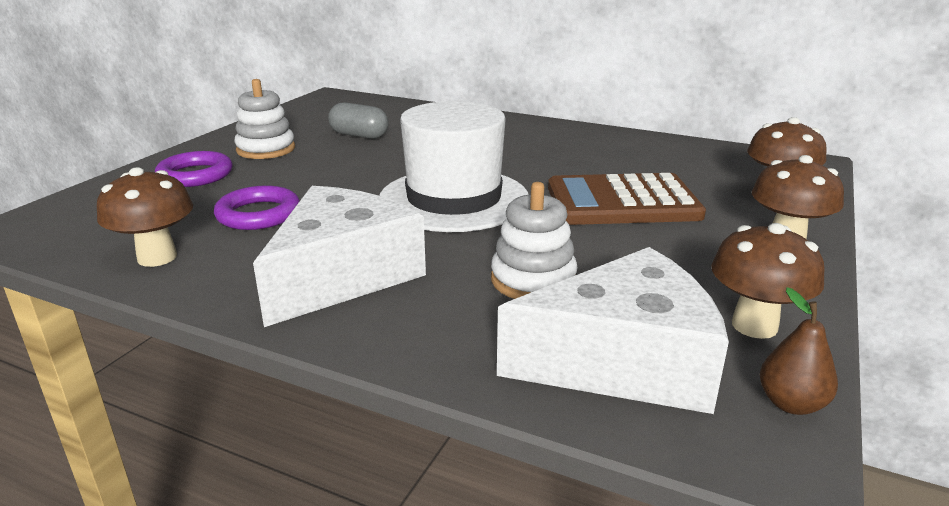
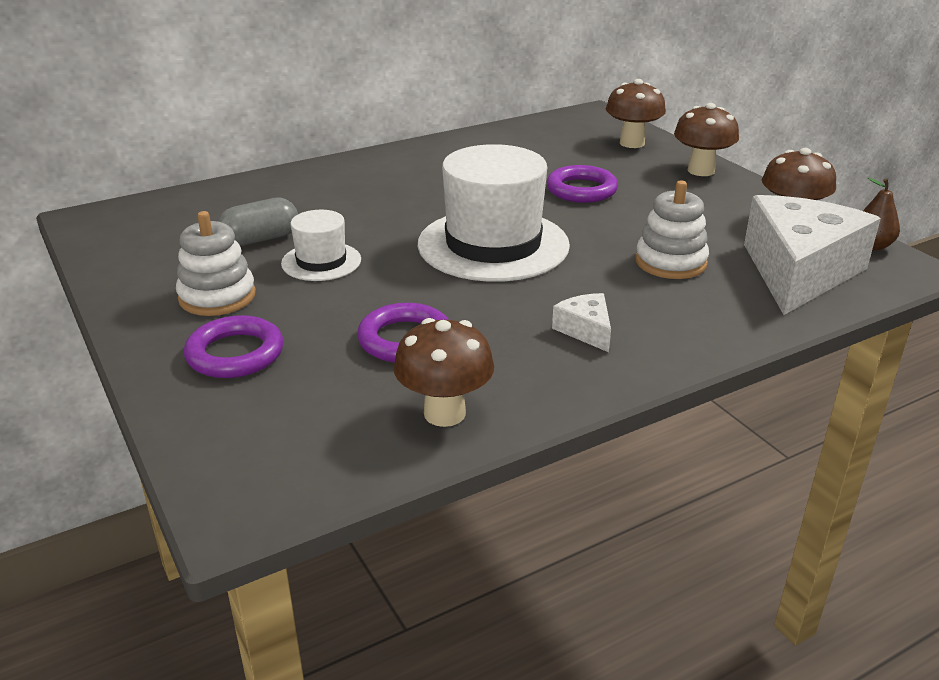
camera: 55 degrees left, 5 degrees up
(342, 275) = (585, 330): white cheese -> white cheese, size x0.43
(348, 158) = (321, 262): none -> white hat
(622, 202) = (581, 190): brown calculator -> purple ring

